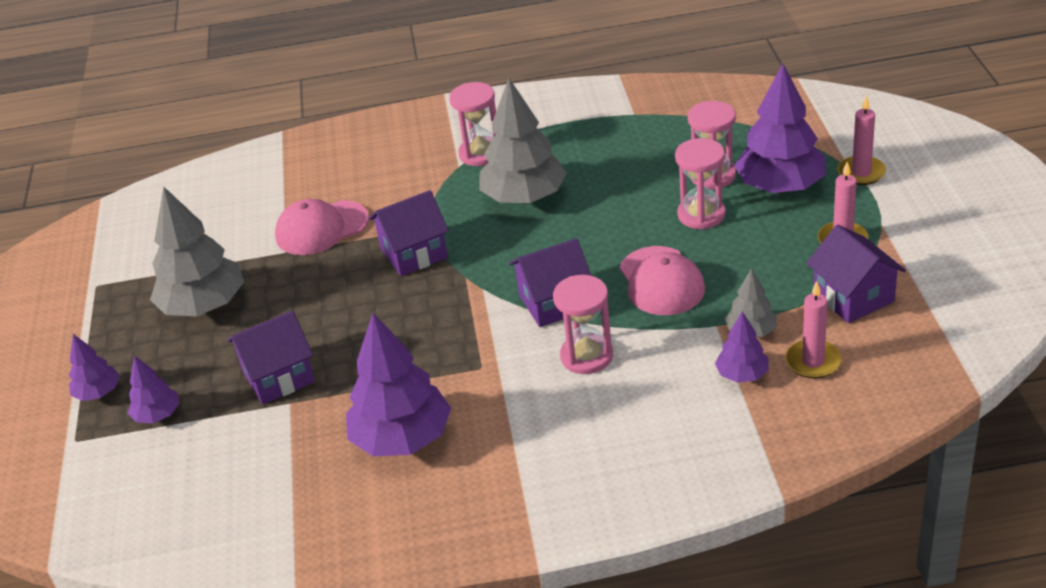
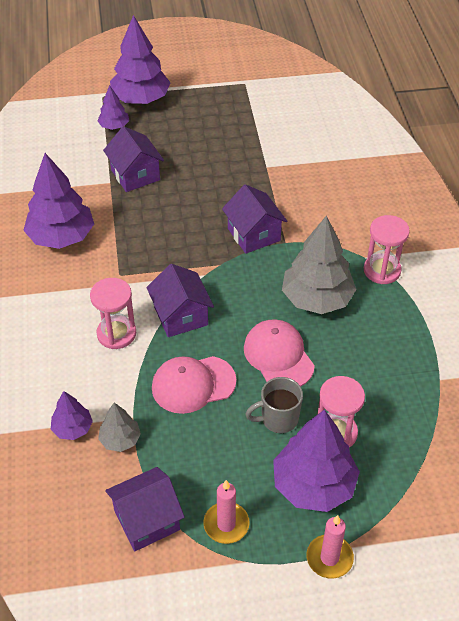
camera: 85 degrees right, 10 degrees up
(98, 393) = (140, 99): purple tree -> purple tree, size x1.96
(204, 306) = (214, 133): grey tree -> none
(321, 228) = (291, 183): pink cap -> pink cap (278, 356)
(701, 215) = (278, 419): pink hourglass -> grey mug
(813, 361) = (75, 478): pink candle -> none

